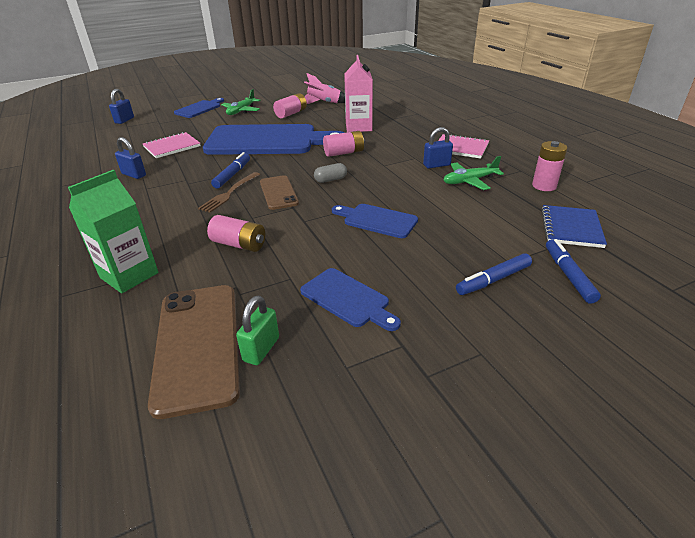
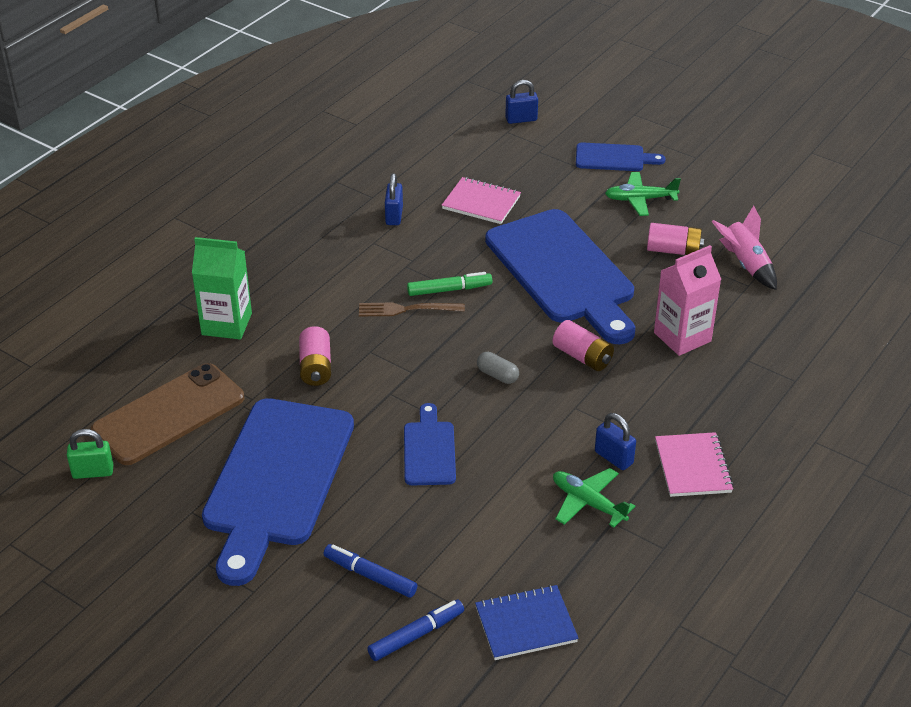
camera: 60 degrees right, 5 degrees up
(232, 175) = (449, 290): blue marker -> green marker
(261, 349) = (184, 453): green padlock -> green padlock (93, 472)
(278, 193) = (435, 346): brown phone -> none
(347, 299) = (276, 479): blue cutting board -> blue cutting board, size x2.12
(544, 186) = (629, 581): pink battery -> none

